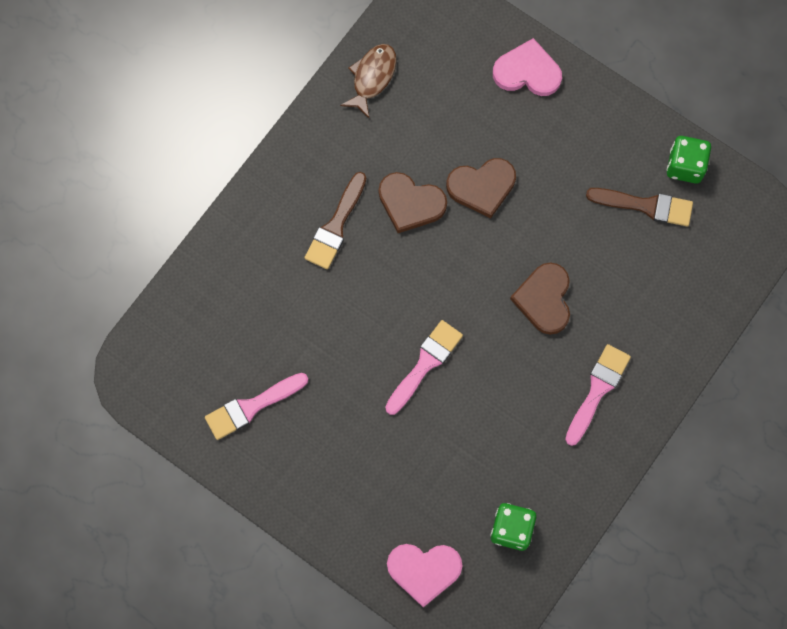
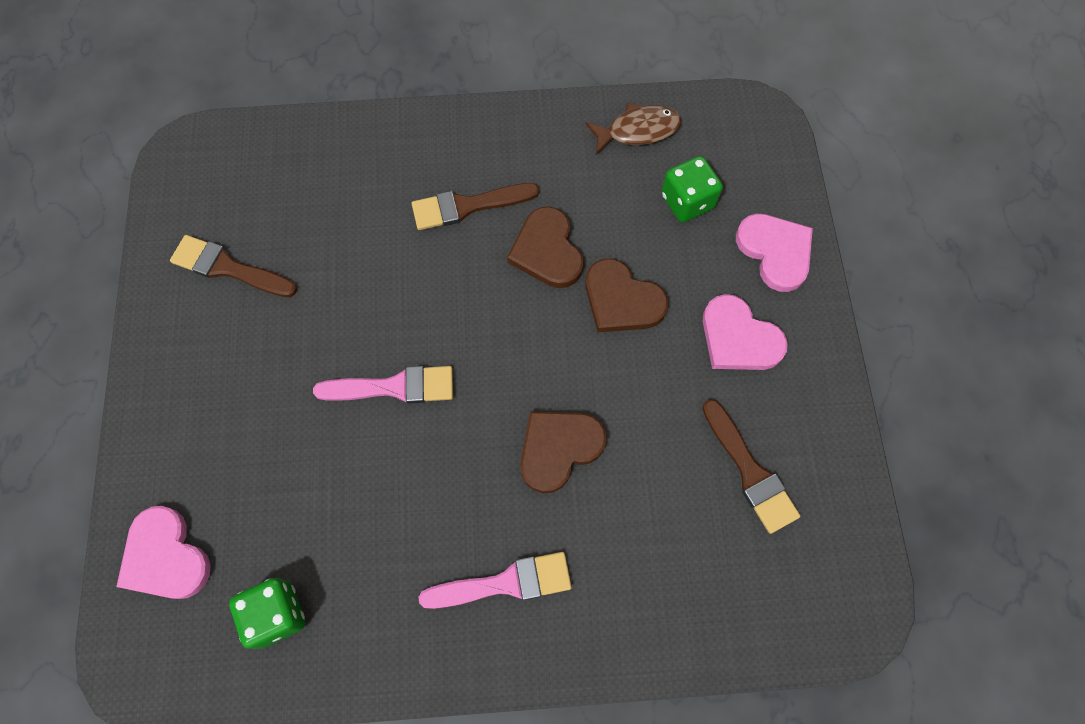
camera: 50 degrees right, 5 degrees down
(252, 406) = (228, 268): pink brush -> brown brush
(563, 142) = (738, 338): none -> pink heart
(685, 166) = (831, 477): green dice -> green dice (687, 201)

